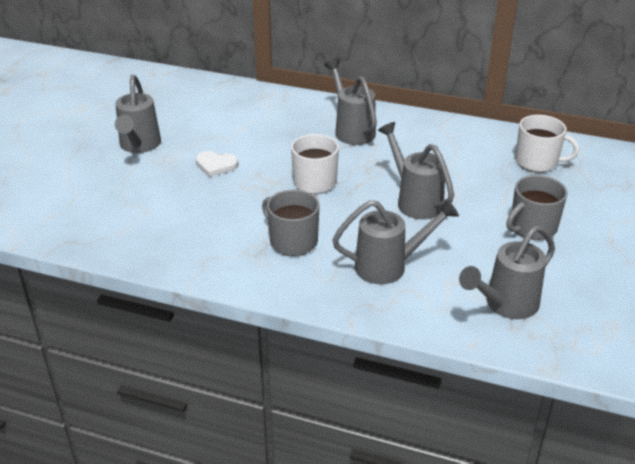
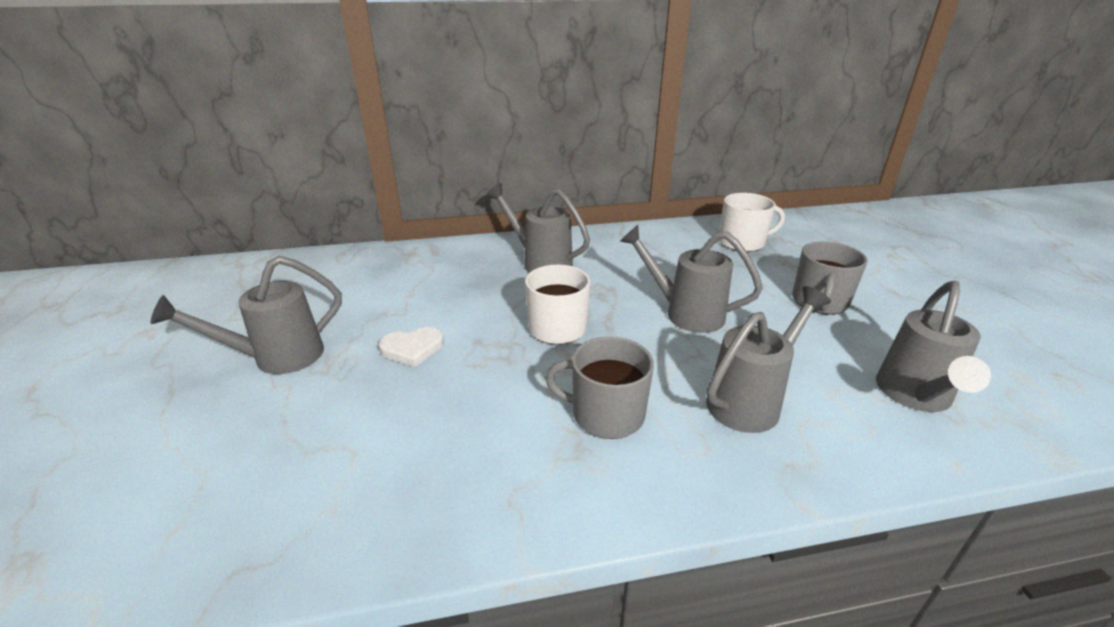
camera: 30 degrees left, 5 degrees down
(139, 146) = (276, 358): grey watering can -> grey watering can turned 90 degrees clockwise

